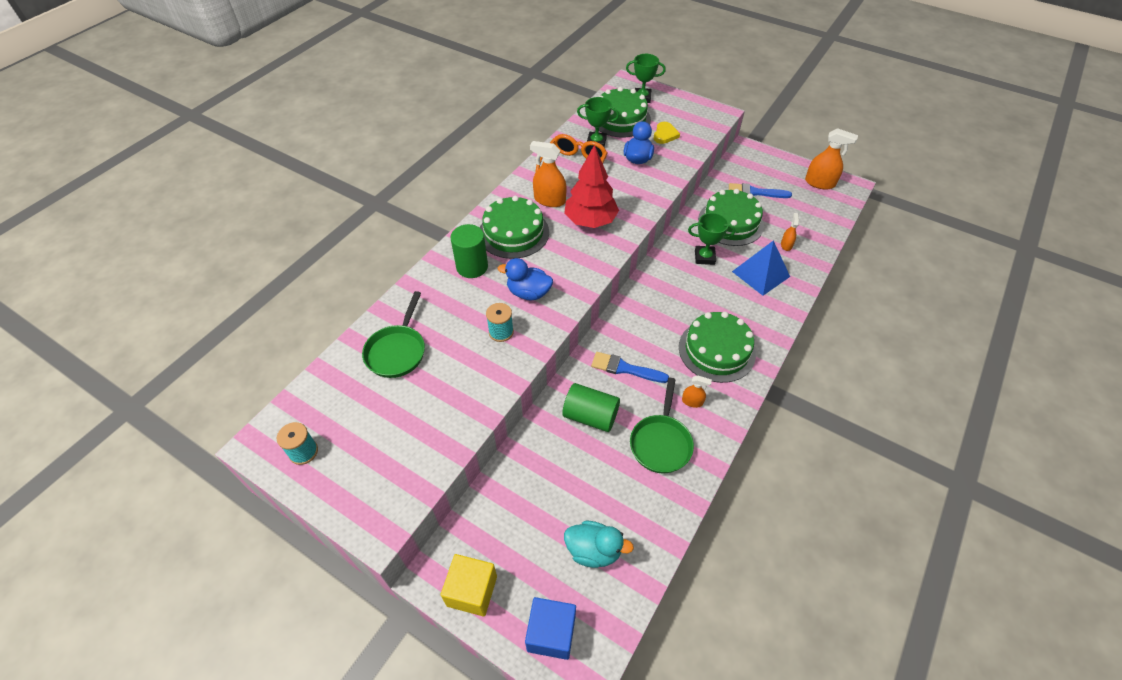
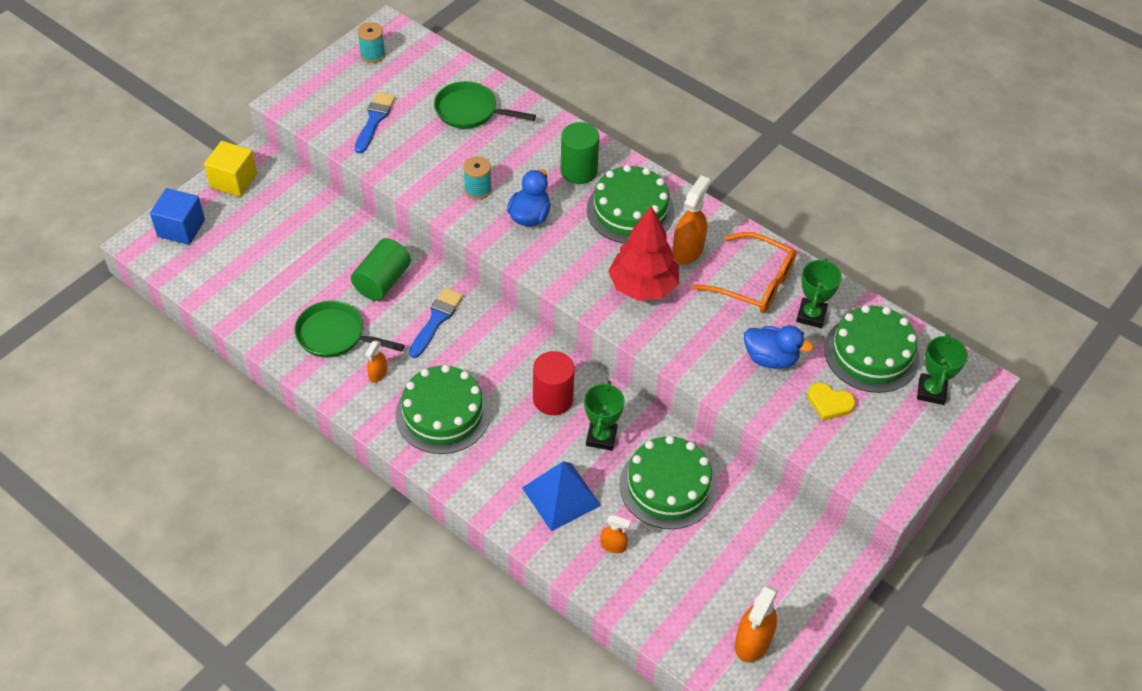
camera: 95 degrees right, 0 degrees up
(593, 550) = (240, 265): turquoise duck -> none
(681, 286) = (553, 399): none -> red cylinder
(755, 192) = (734, 538): blue brush -> blue brush (374, 120)

